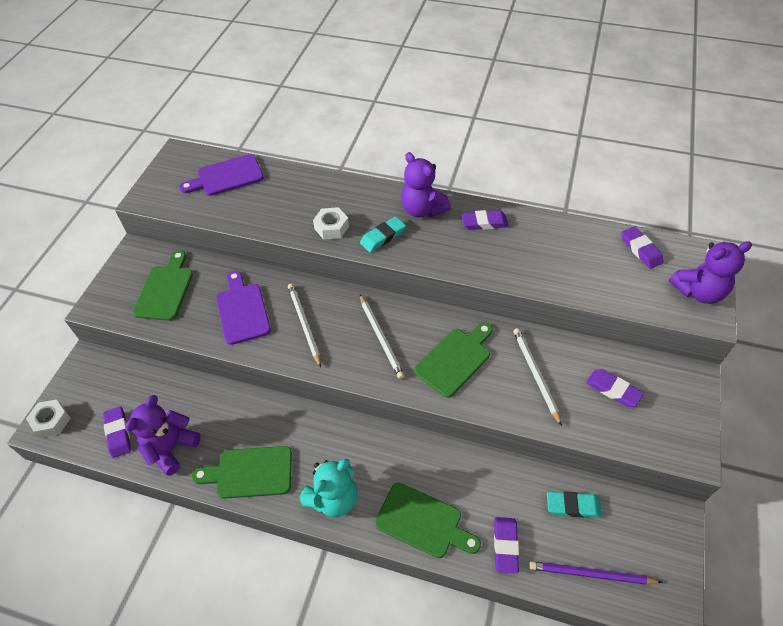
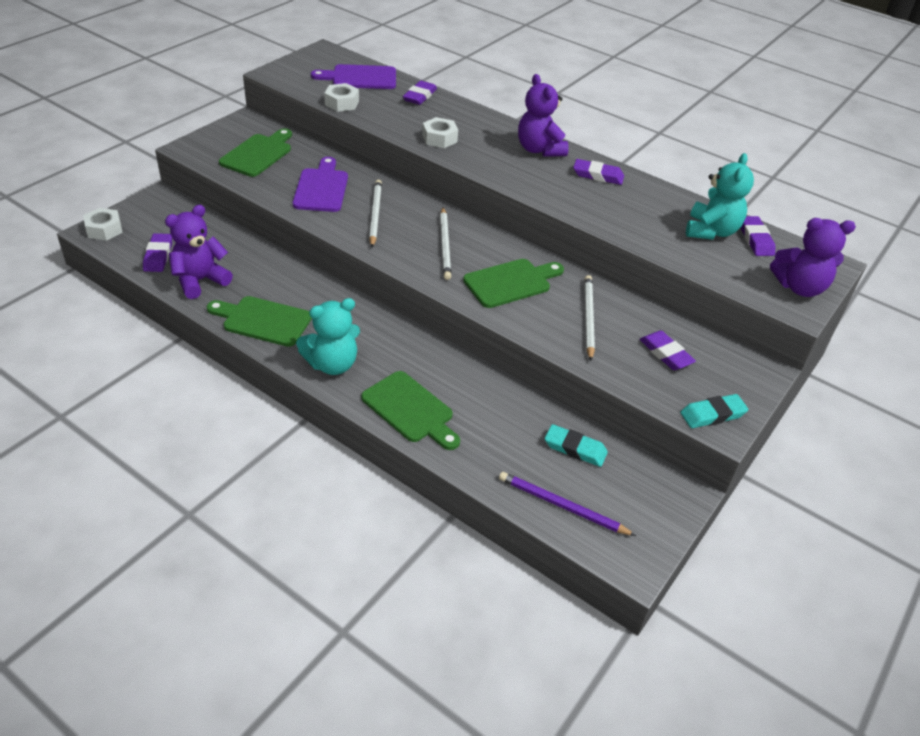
camera: 15 degrees right, 10 degrees down
(224, 215) = (342, 103): none -> white nut
(383, 237) = (486, 158): turquoise eraser -> turquoise eraser (712, 414)
(505, 545) = (484, 455): purple eraser -> purple eraser (420, 96)
(603, 254) = (711, 231): none -> turquoise teddy bear

